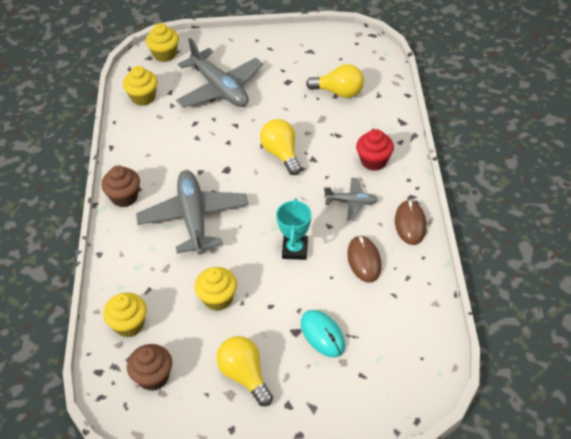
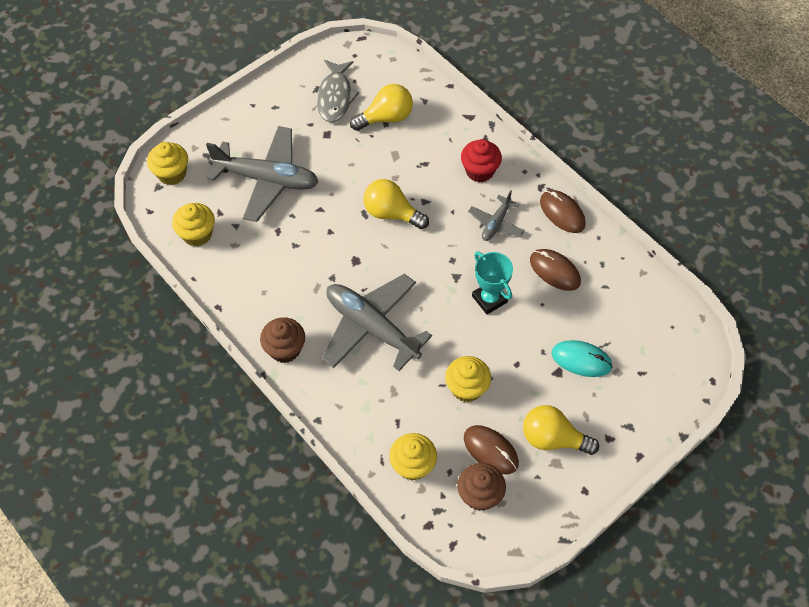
camera: 40 degrees left, 10 degrees up
(192, 352) = (490, 450): none -> brown mouse
(317, 62) = (335, 97): none -> grey fish
(351, 202) = (496, 223): grey plane -> grey plane turned 150 degrees clockwise

